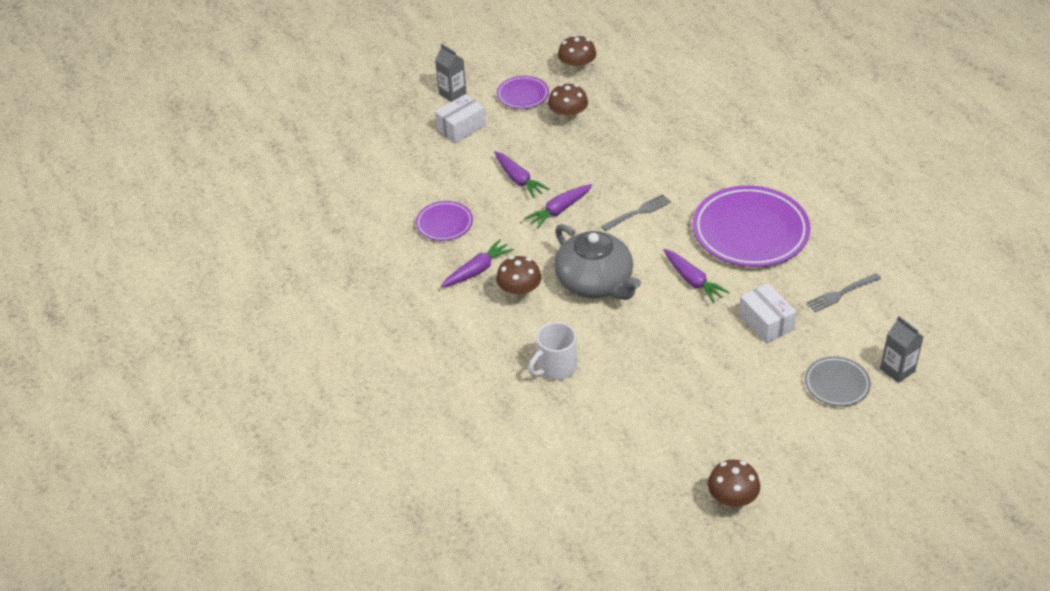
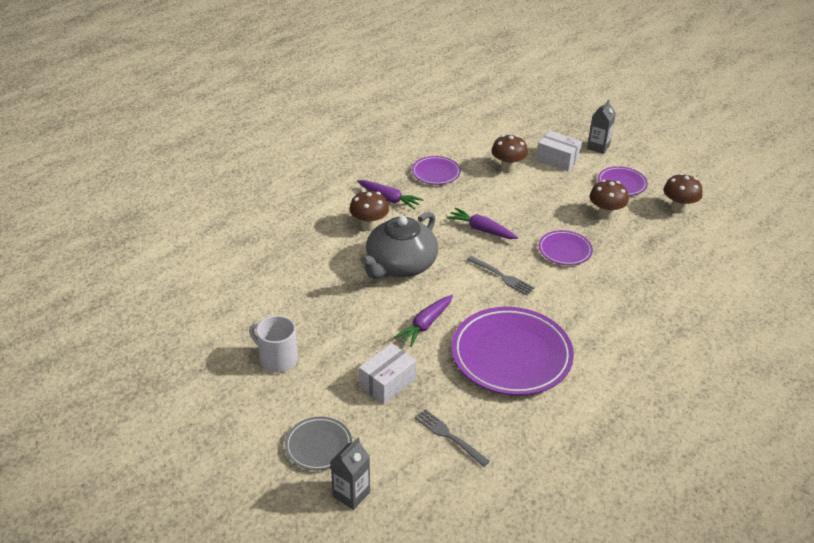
camera: 70 degrees right, 5 degrees down
(519, 180) = (508, 201): purple carrot -> none
(555, 368) = (291, 259): white mug -> white mug (277, 359)
(613, 161) = (564, 250): none -> purple plate
(732, 502) = (158, 387): brown mushroom -> brown mushroom (507, 168)

